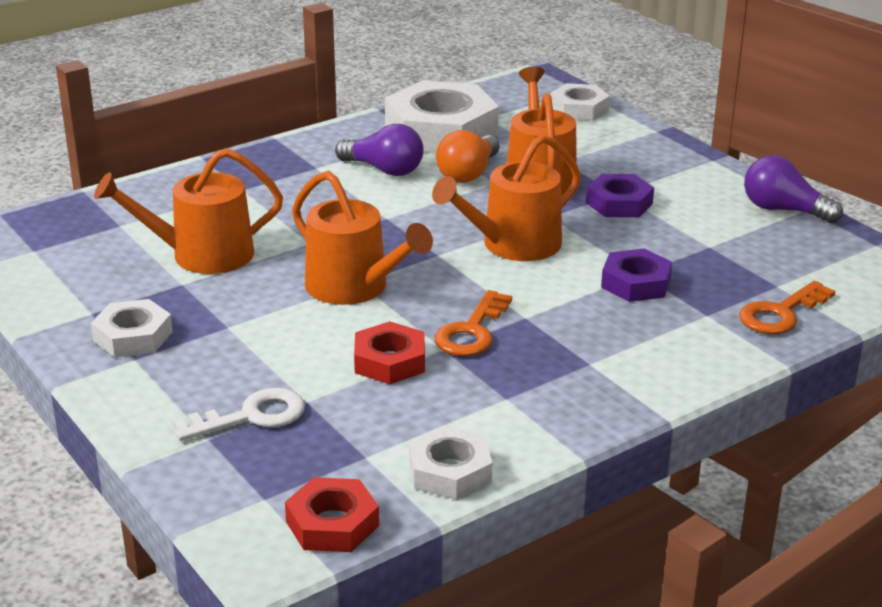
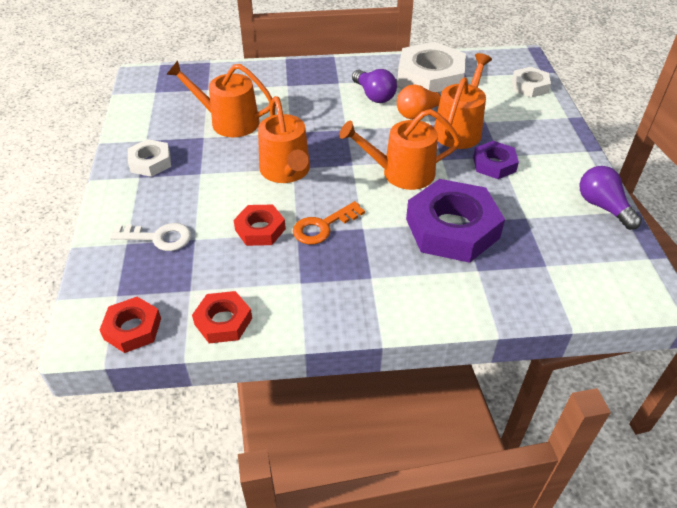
camera: 30 degrees right, 15 degrees up
(449, 471) = (223, 321): white nut -> red nut
(636, 283) = (452, 228): purple nut -> purple nut, size x1.88
(781, 313) = (529, 289): orange key -> none

